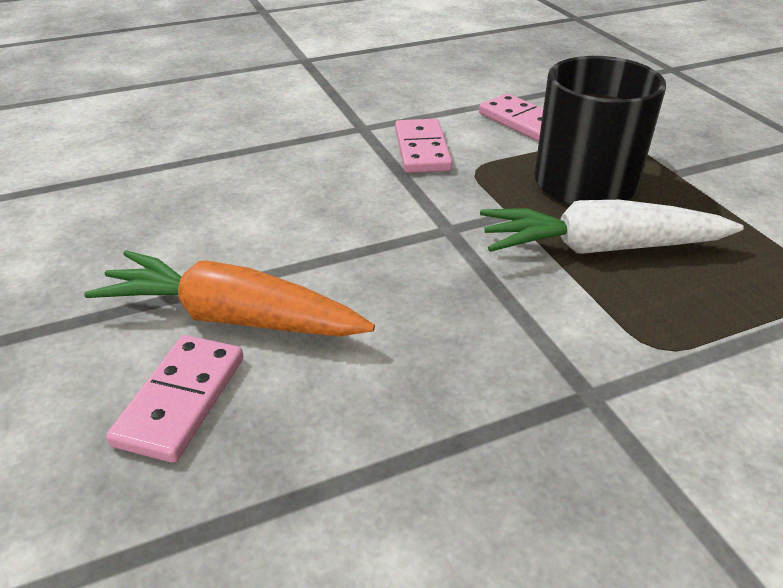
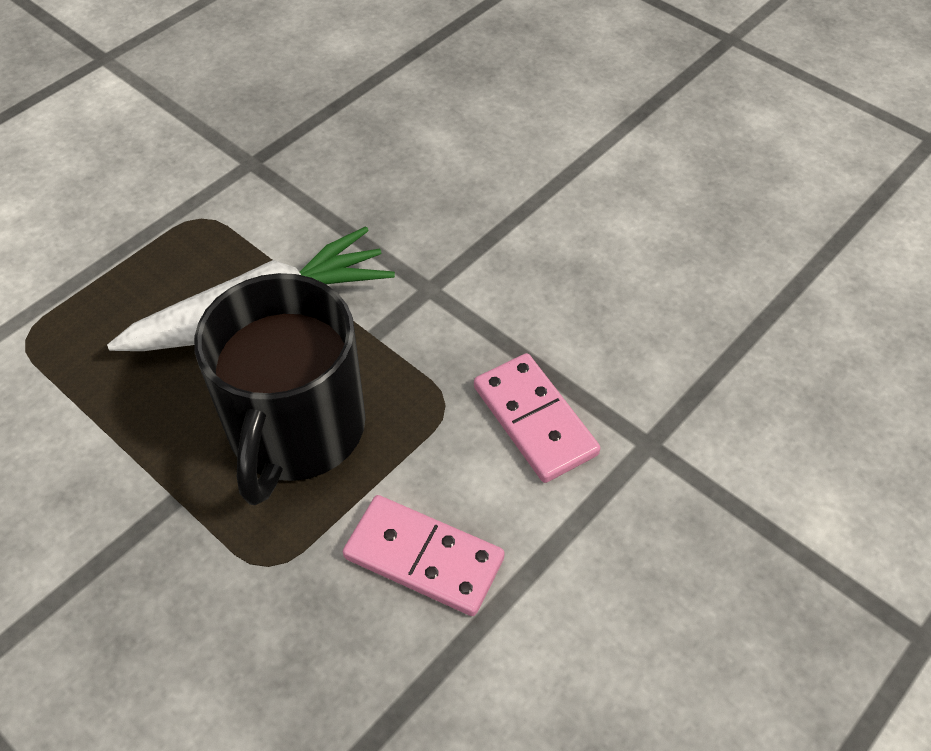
camera: 155 degrees right, 15 degrees up
(181, 400) = (528, 73): pink domino -> none
(232, 317) = (551, 133): orange carrot -> none

